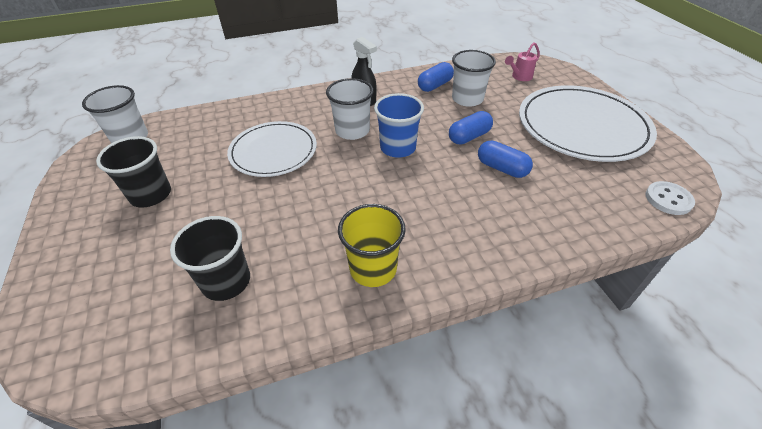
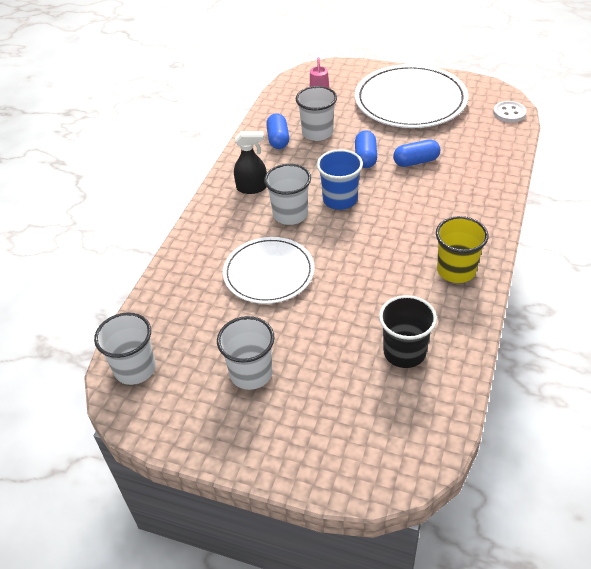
camera: 50 degrees left, 0 degrees up
(151, 195) = (251, 373): black cup -> white cup

